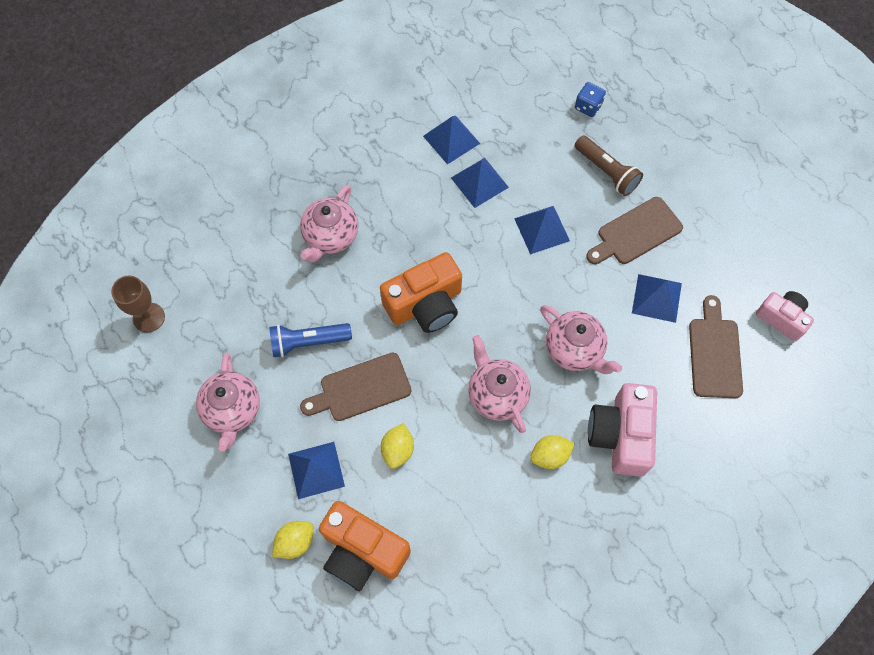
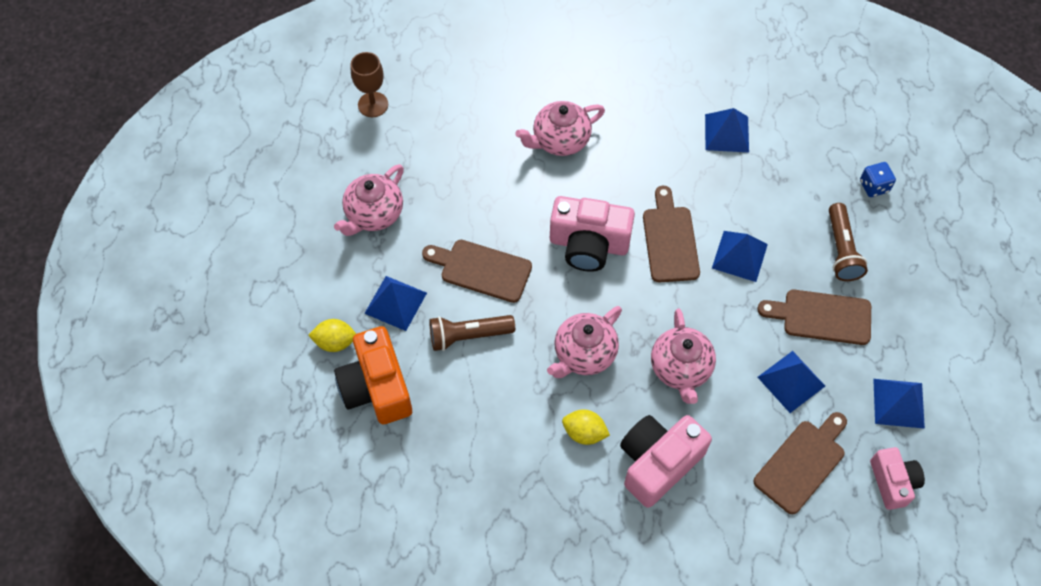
camera: 40 degrees right, 5 degrees down
(308, 342) = (472, 206): blue flashlight -> none
(398, 450) = (469, 336): yellow lemon -> brown flashlight
(425, 304) = (589, 244): orange camera -> pink camera
(479, 182) = (720, 182): blue pyramid -> blue pyramid (898, 403)
(482, 255) = (670, 240): none -> brown cutting board
(497, 394) = (584, 354): pink teapot -> pink teapot turned 150 degrees counterclockwise

